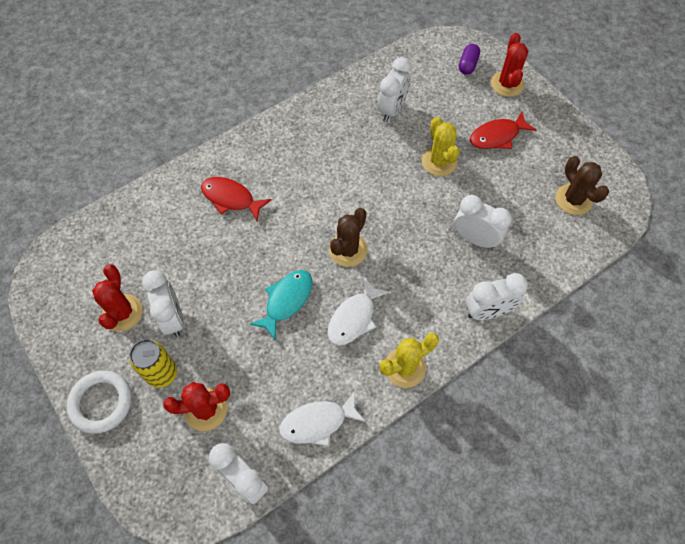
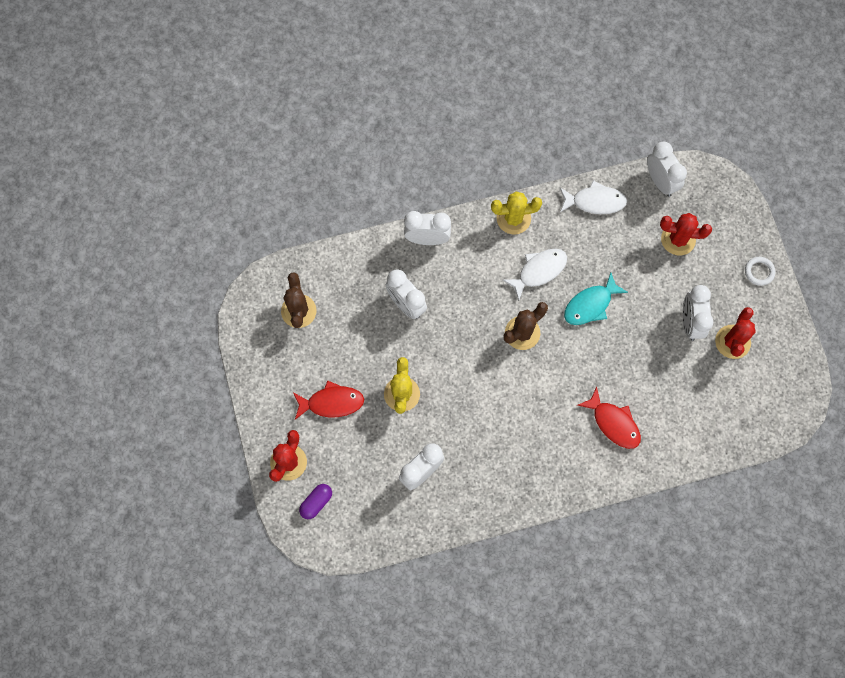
camera: 160 degrees left, 10 degrees up
(101, 402) = (759, 272): white ring -> white ring, size x0.59
(162, 373) = (707, 278): yellow can -> none

